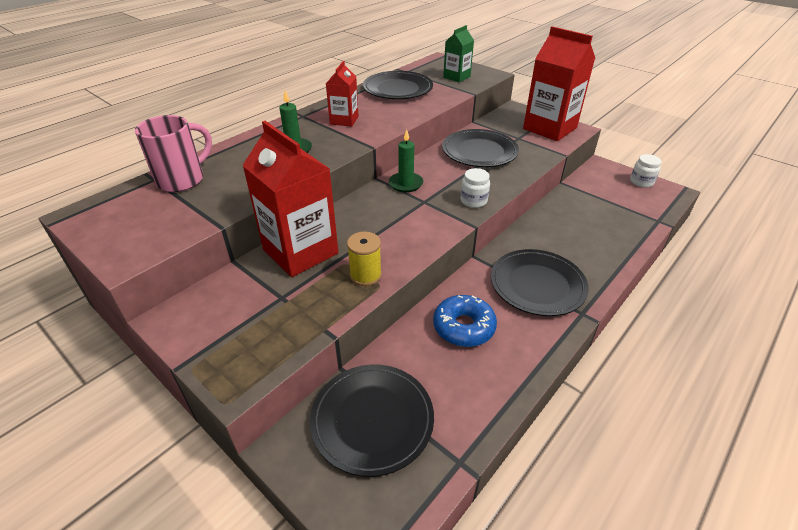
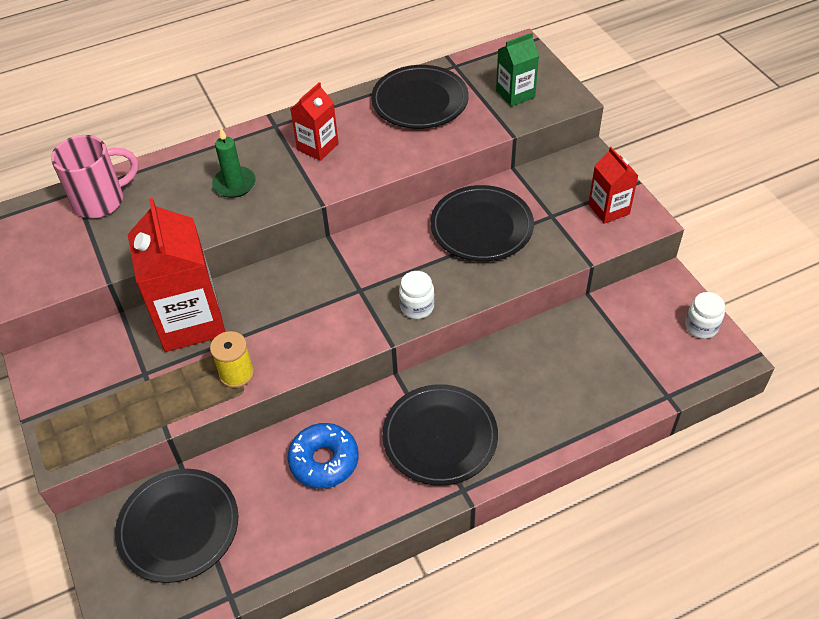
camera: 25 degrees right, 10 degrees up
(406, 184) = (356, 256): green candle -> none
(549, 128) = (608, 209): red carton -> red carton, size x0.53

